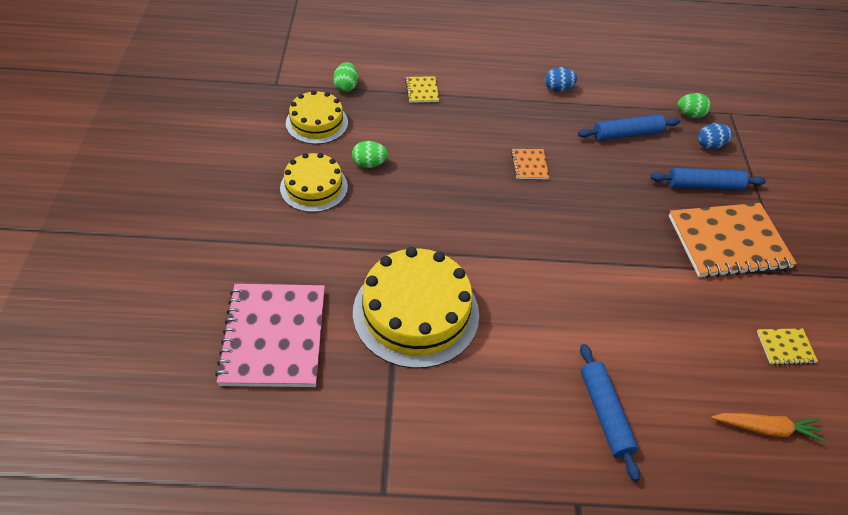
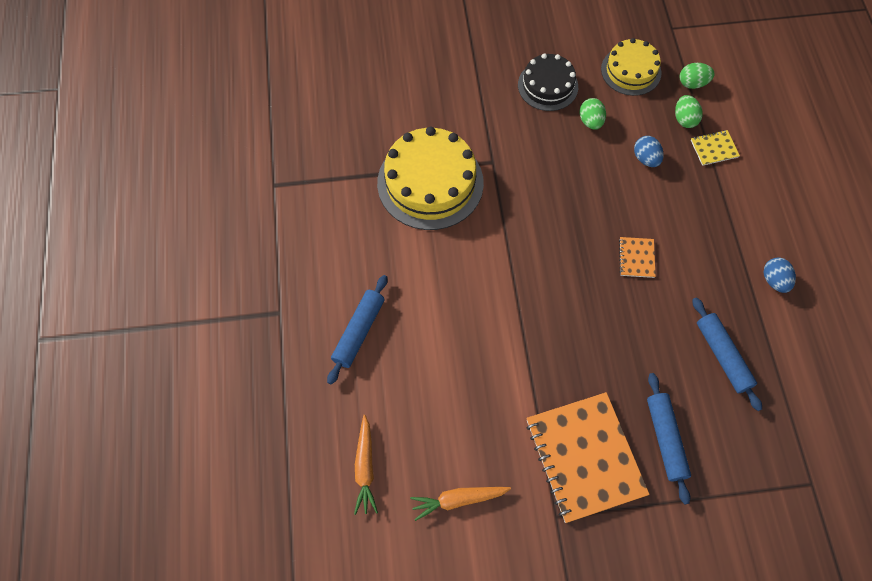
camera: 85 degrees right, 15 degrees up
(274, 336) = (388, 93): pink notebook -> none
(314, 187) = (548, 86): yellow cake -> black cake
(529, 165) = (636, 258): orange notebook -> orange notebook turned 75 degrees counterclockwise
(605, 414) = (359, 332): blue rolling pin -> blue rolling pin turned 45 degrees counterclockwise
(690, 115) = (788, 431): green egg -> green egg (684, 119)
(710, 145) = (738, 451): blue egg -> blue egg (645, 159)
(785, 347) = (458, 500): yellow notebook -> orange carrot

